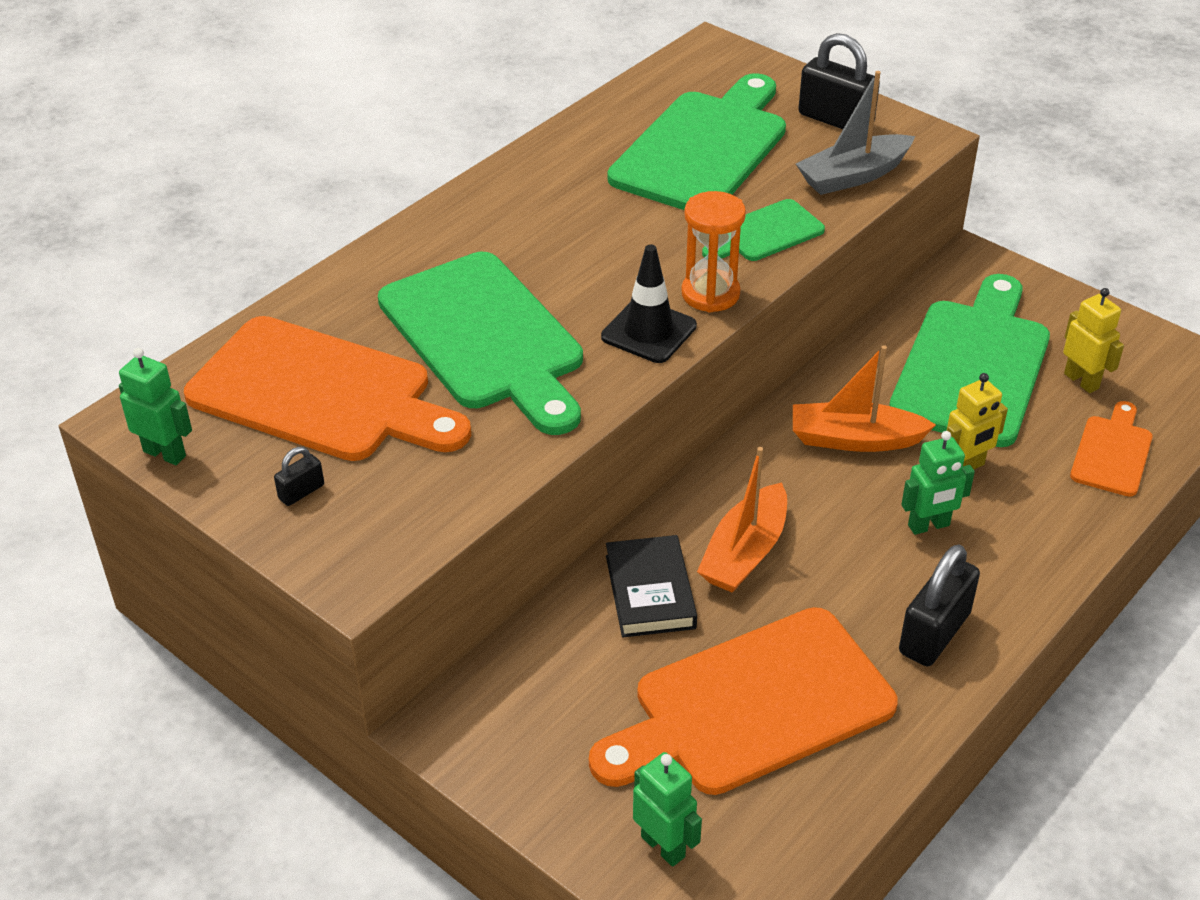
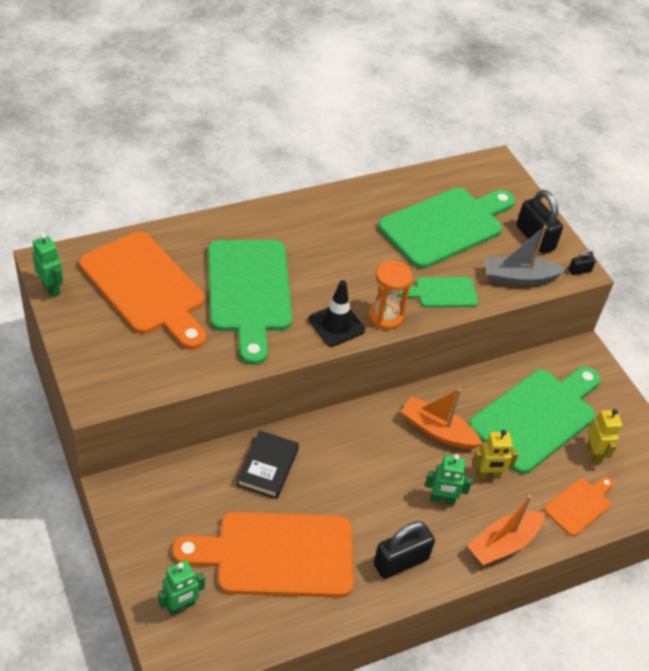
camera: 20 degrees right, 5 degrees up
(301, 492) = (101, 339): black padlock -> black padlock (579, 271)
(663, 846) = (181, 606): green robot -> green robot turned 75 degrees clockwise
(744, 553) = (332, 468): orange boat -> orange boat (503, 544)

